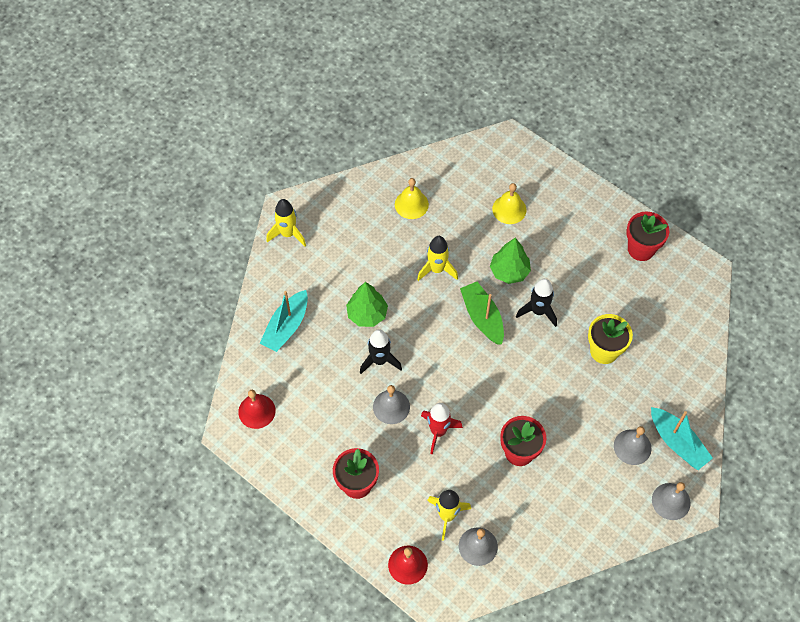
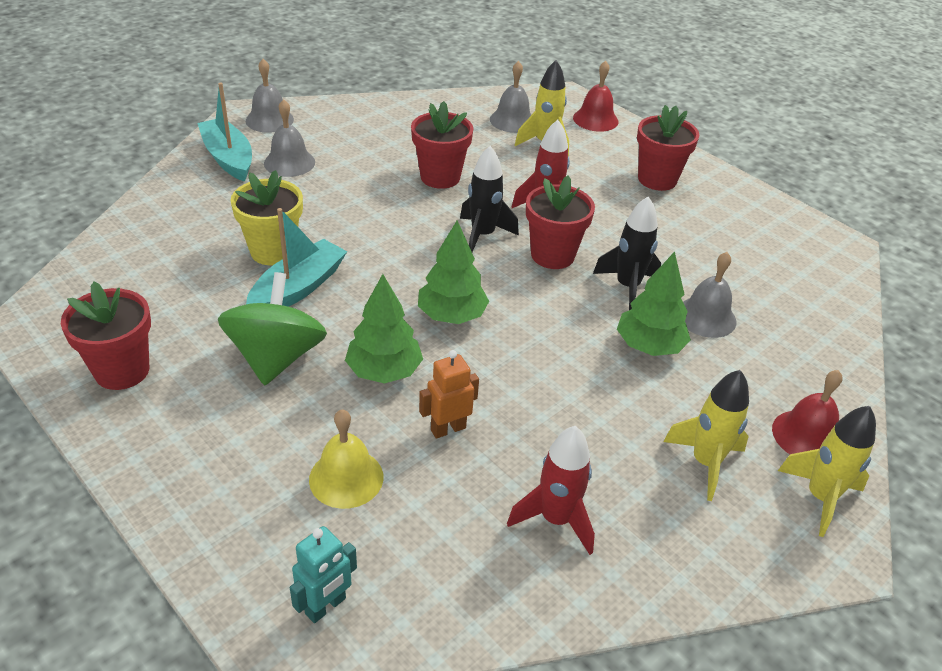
camera: 175 degrees left, 20 degrees down
(256, 411) = (808, 259): red bell -> red bell (806, 436)
(286, 327) = (787, 348): turquoise boat -> turquoise boat (298, 288)
(391, 406) = (610, 238): grey bell -> grey bell (706, 317)
(411, 204) = (556, 519): yellow bell -> red rocket
(429, 381) = (552, 255): none -> red flower pot
(437, 269) = (518, 393): yellow rocket -> yellow rocket (705, 463)
(468, 242) = (448, 429): none -> orange robot
(482, 317) = (452, 315): green boat -> green tree
(499, 155) = (326, 606): none -> turquoise robot
(538, 311) = (355, 310): black rocket -> black rocket (482, 235)
(568, 271) = (276, 357): none -> green spinning top

